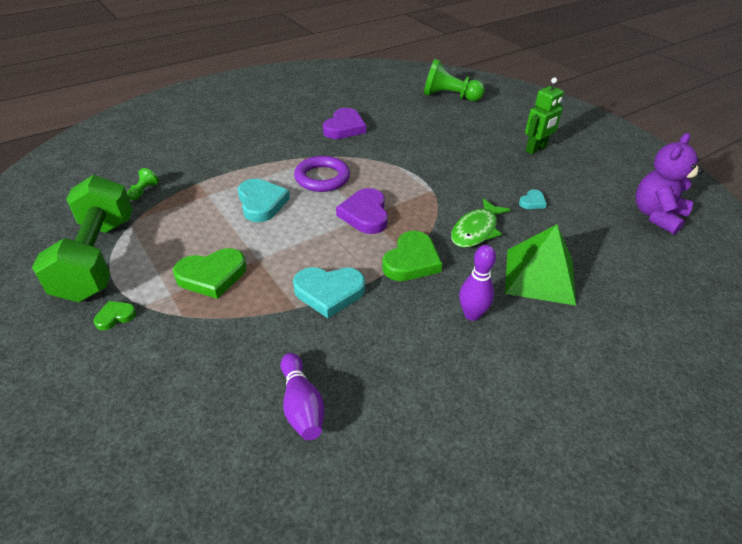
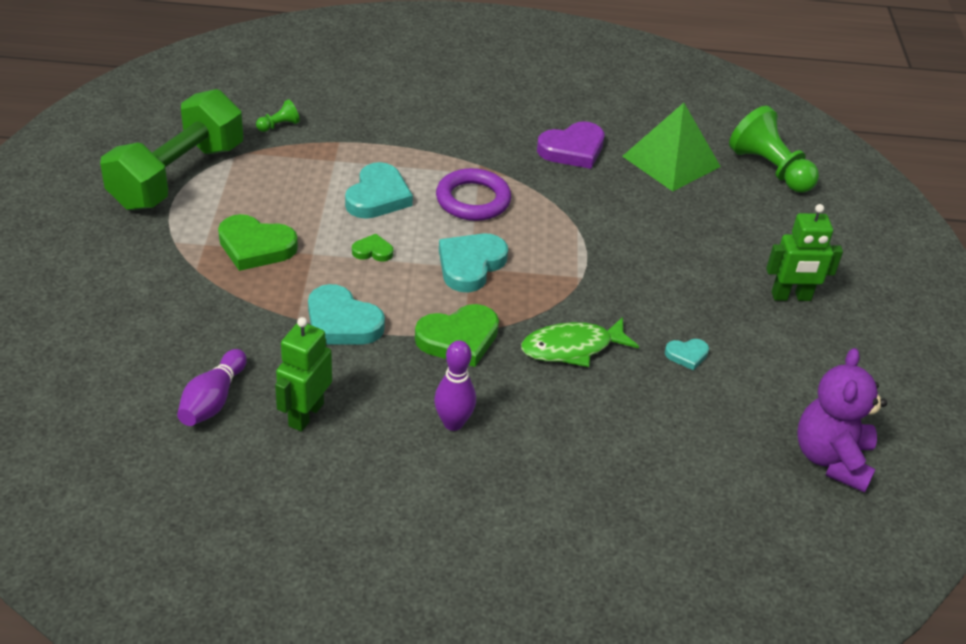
camera: 35 degrees right, 0 degrees up
(115, 316) = (144, 239): green heart -> green heart (373, 251)
(365, 214) = (470, 265): purple heart -> turquoise heart
(378, 371) = (305, 414): none -> green robot
(540, 276) = (577, 432): green pyramid -> green pyramid (671, 161)
(657, 216) = (831, 459): purple teddy bear -> purple teddy bear turned 60 degrees counterclockwise

